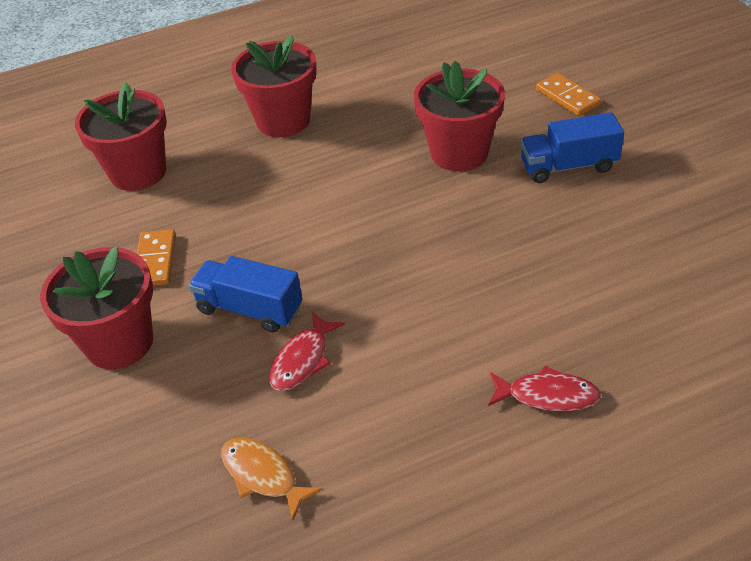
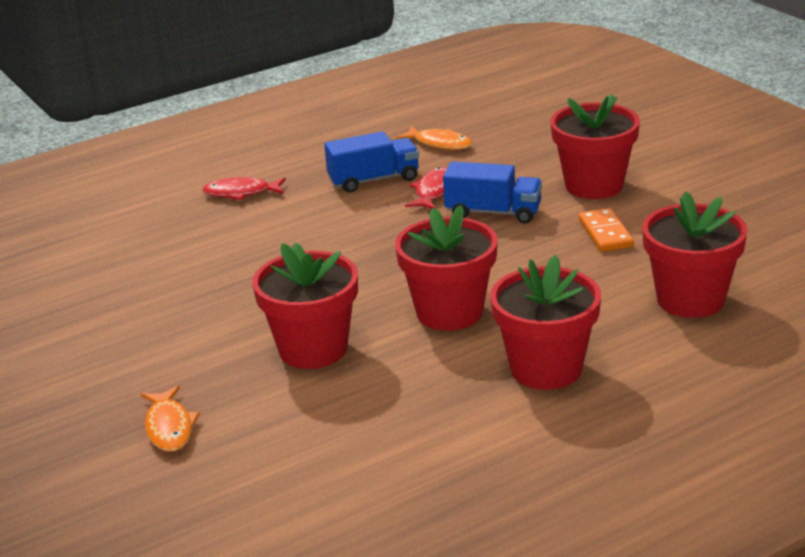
camera: 170 degrees right, 15 degrees down
(338, 179) = (449, 312): none -> red flower pot
(567, 97) = (169, 427): orange domino -> orange fish
(568, 166) = (188, 345): blue truck -> blue truck (374, 180)

